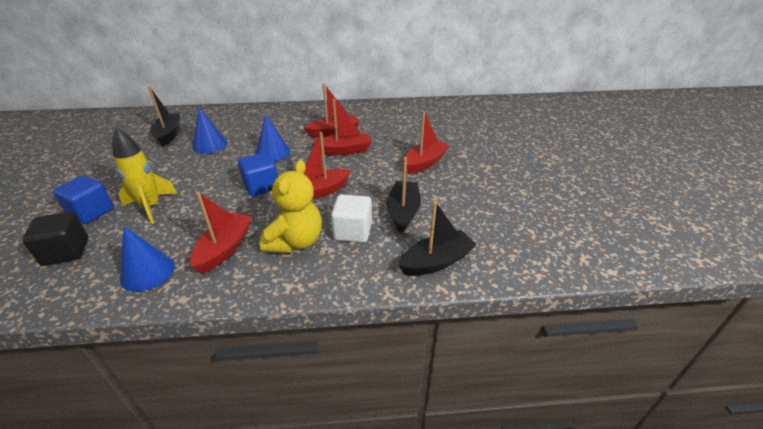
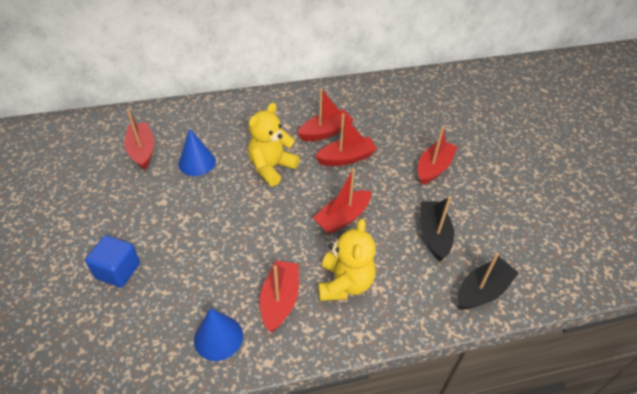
camera: 10 degrees left, 10 degrees up
(66, 252) = (121, 324): black cube -> none
(151, 207) = (178, 256): yellow rocket -> none
(169, 134) = (142, 151): black boat -> red boat
(261, 186) = (280, 217): blue cube -> none
(272, 152) = (271, 167): blue cone -> yellow teddy bear
(353, 231) = (394, 265): white cube -> none

